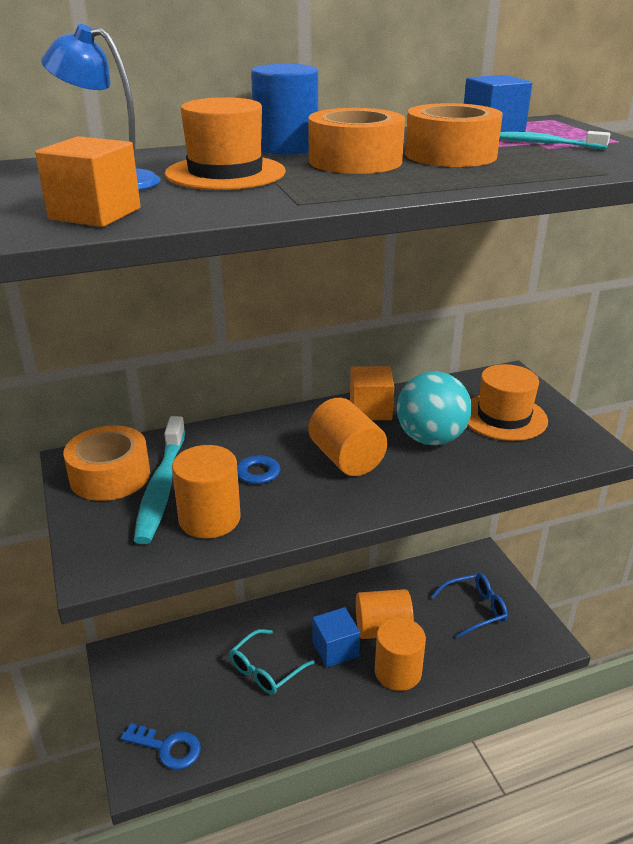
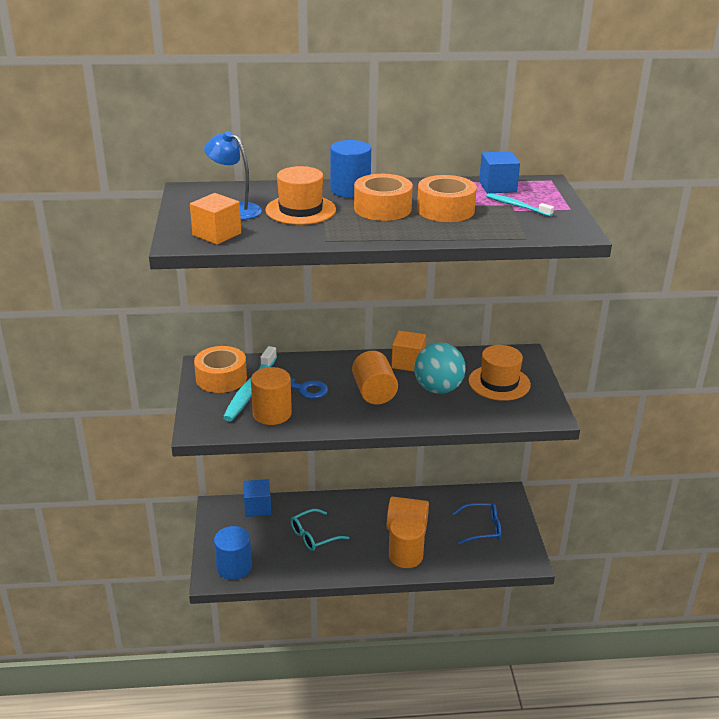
camera: 15 degrees right, 0 degrees up
(167, 748) = (234, 567): blue key -> blue cylinder
(335, 649) = (367, 533): blue cube -> blue cube (257, 507)

